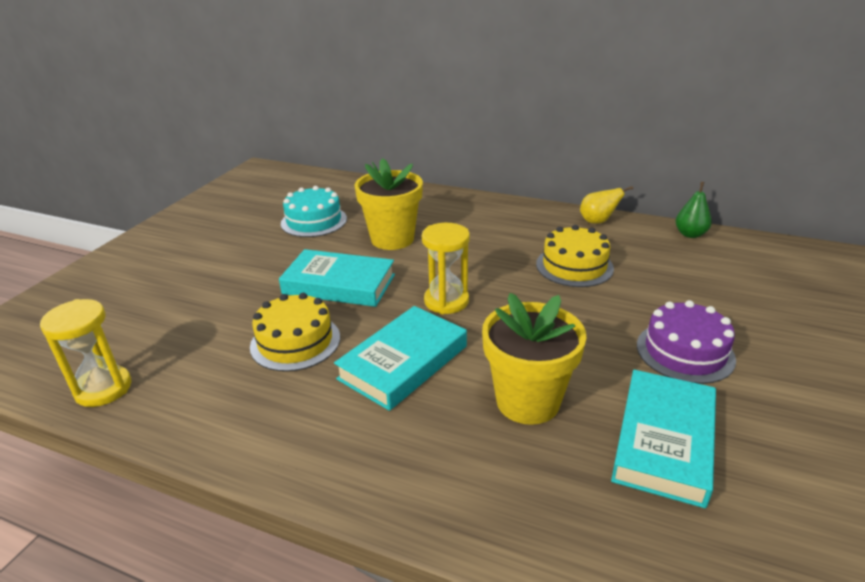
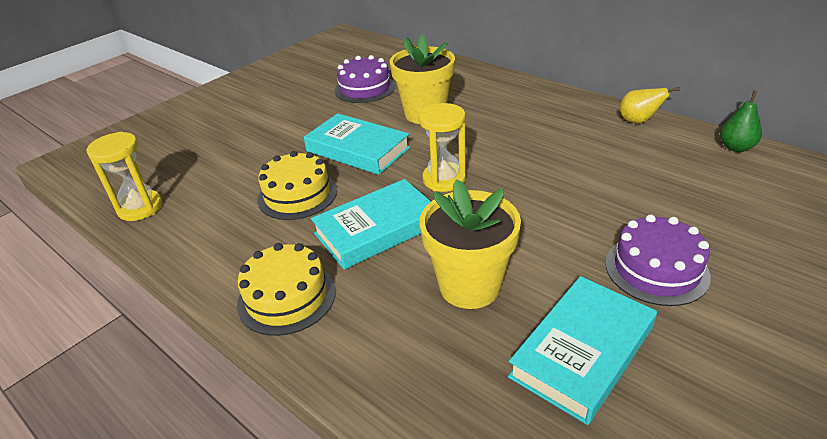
camera: 20 degrees right, 5 degrees up
(314, 221) = (364, 88): turquoise cake -> purple cake
(574, 266) = (587, 164): yellow cake -> yellow cake (287, 297)

